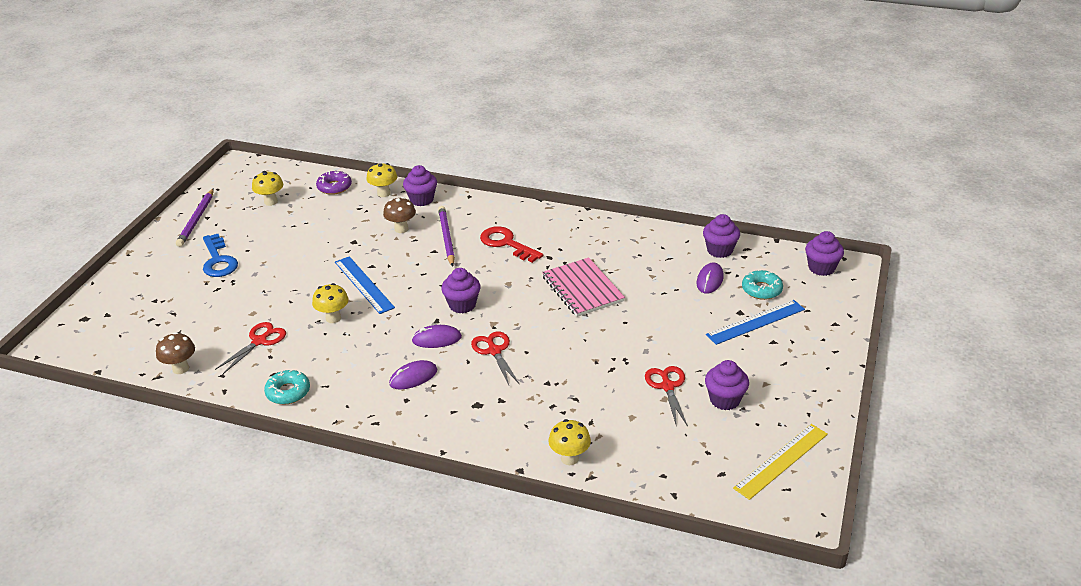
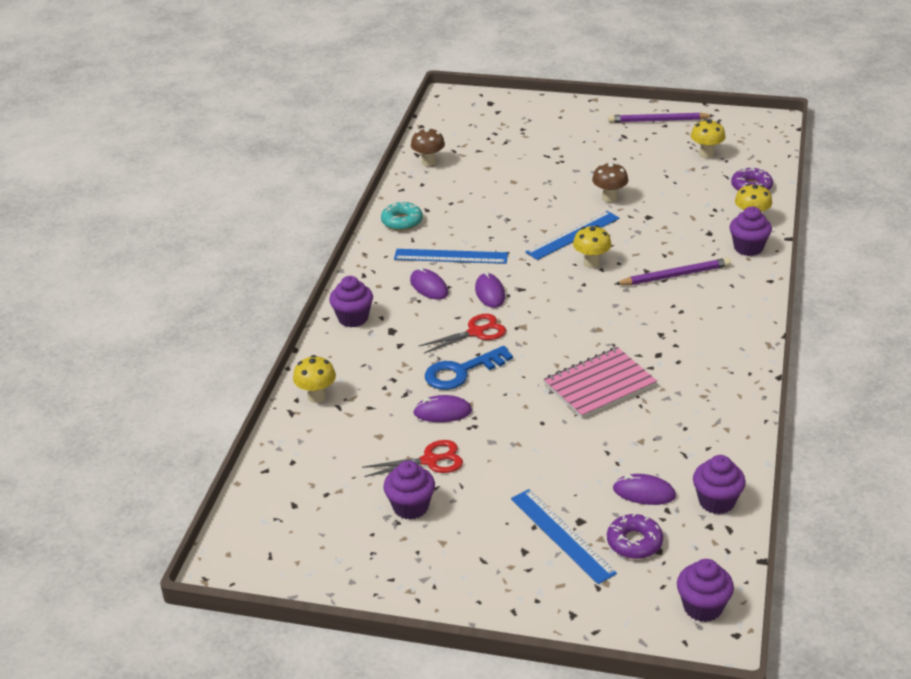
camera: 85 degrees right, 0 degrees up
(218, 260) = (592, 147): blue key -> blue key (461, 372)
(259, 341) = (471, 193): red scissors -> none
(333, 318) = (513, 226): yellow mushroom -> yellow mushroom (591, 263)
(367, 361) = (450, 256): none -> blue ruler
(401, 229) = (682, 243): brown mushroom -> brown mushroom (609, 198)
(462, 305) = (550, 302): purple cupcake -> purple cupcake (353, 318)
(506, 244) = (676, 319): red key -> none
(604, 376) = (442, 412): none -> purple mouse
(761, 289) = (634, 542): turquoise donut -> purple donut
(781, 460) = (313, 552): yellow ruler -> none

